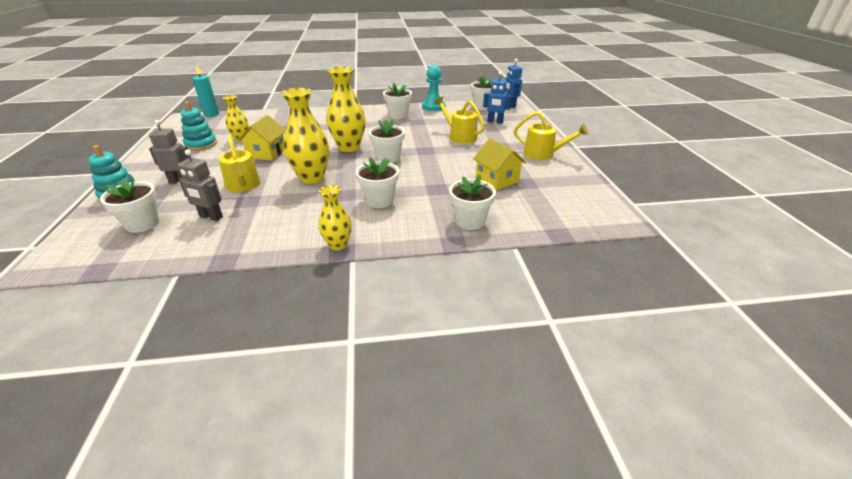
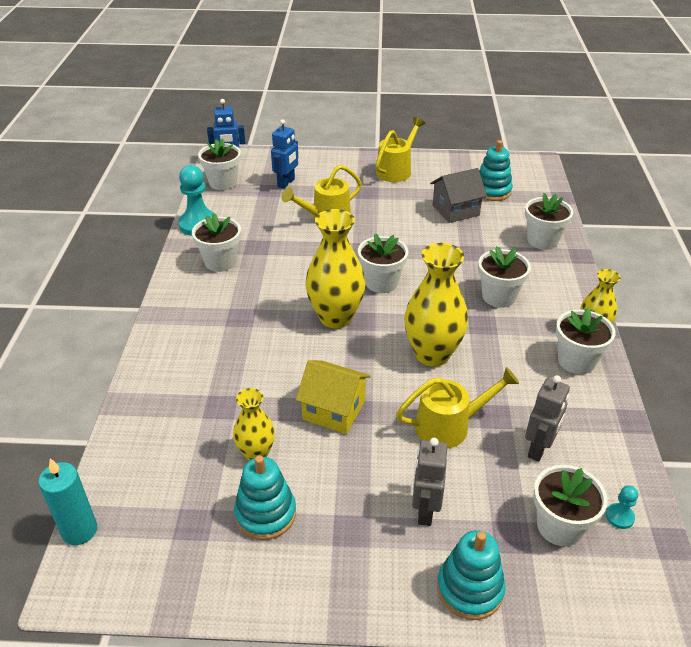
camera: 80 degrees left, 5 degrees up
(135, 248) = (619, 517): none -> turquoise pawn
(298, 235) = (576, 361): none -> white flower pot
(497, 180) = (455, 210): yellow house -> grey house
(541, 195) = (492, 191): none -> turquoise stacking toy

